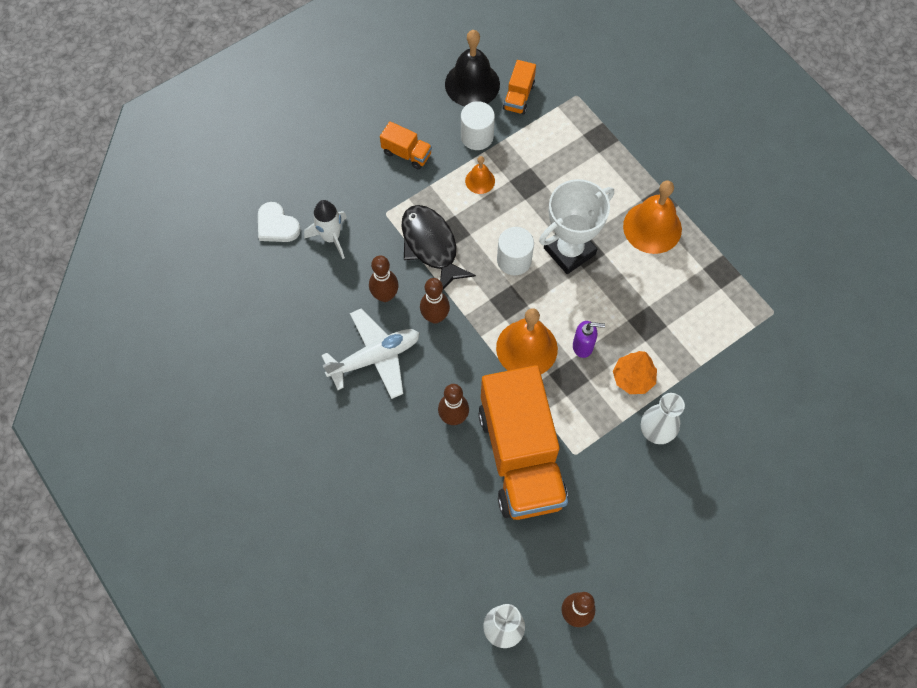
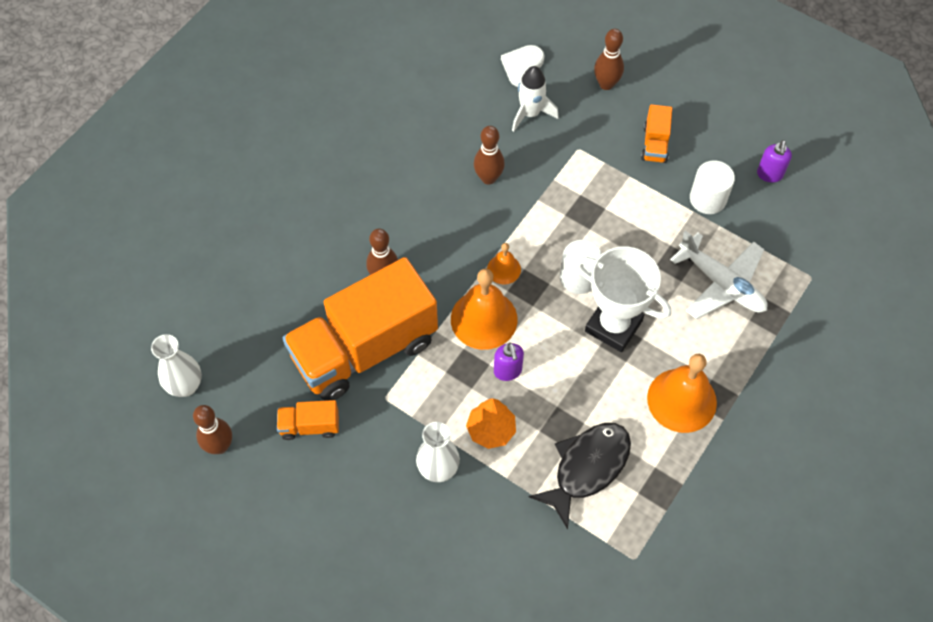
camera: 70 degrees right, 5 degrees down
(375, 357) = (420, 191): white plane -> white plane (721, 284)
(431, 246) = (560, 199): black fish -> black fish (587, 468)
(435, 317) = (484, 227): brown bowling pin -> brown bowling pin (606, 84)
(472, 84) = (769, 174): black bell -> purple soap dispenser
(480, 180) = (656, 218): orange bell -> orange bell (504, 269)
(518, 97) = (778, 222): orange truck -> orange truck (310, 426)

